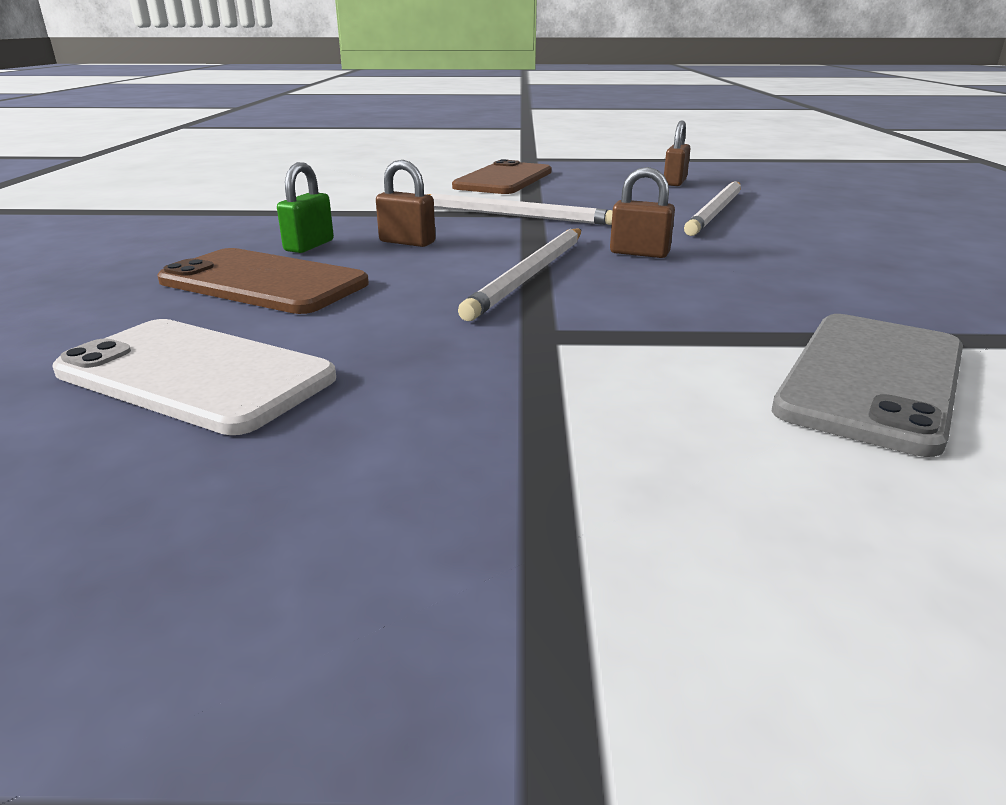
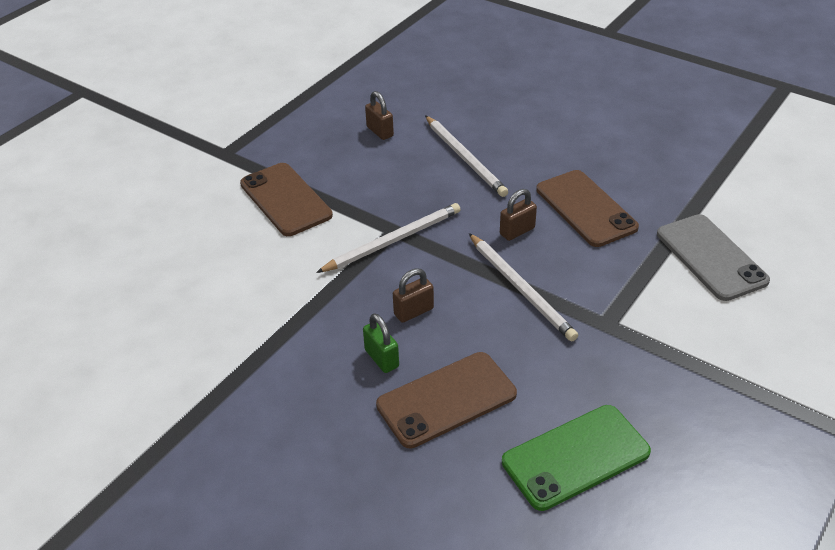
camera: 55 degrees left, 15 degrees up
(195, 375) = (575, 457): white phone -> green phone
(770, 274) = (585, 208): none -> brown phone

